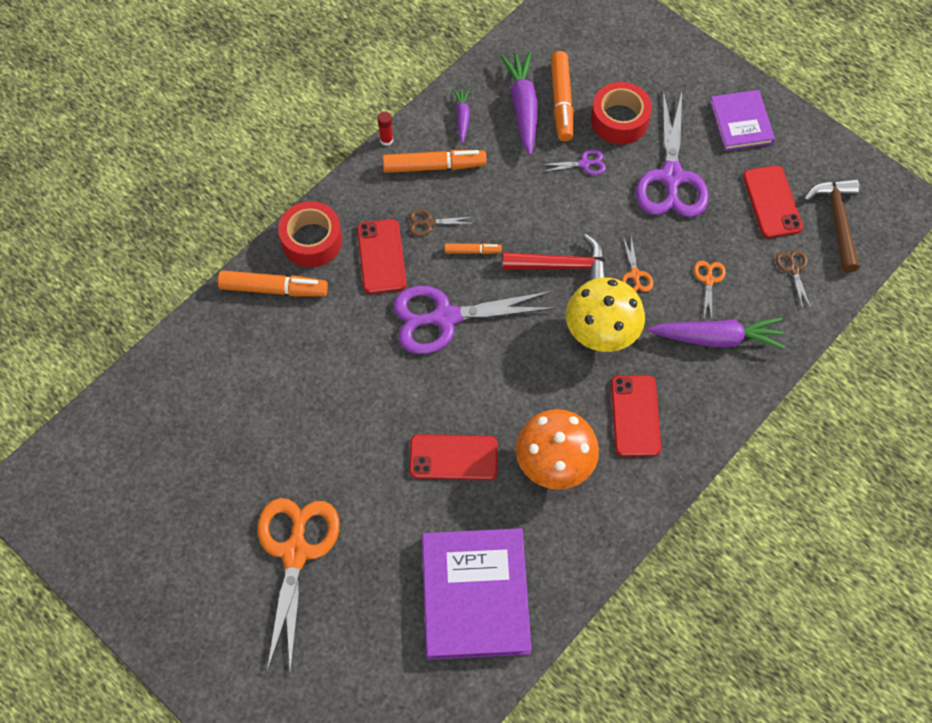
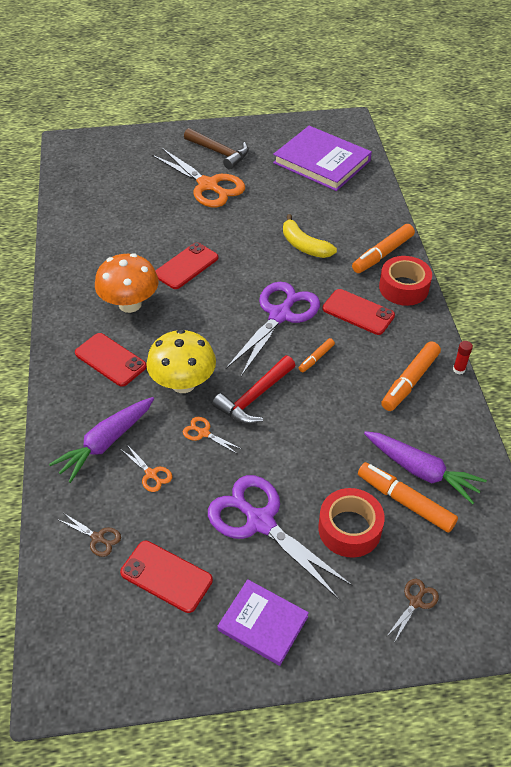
camera: 130 degrees right, 15 degrees down
(321, 369) = (304, 245): none -> yellow banana
(429, 222) = (362, 350): brown scissors -> brown scissors (415, 602)
(462, 117) = (443, 426): purple carrot -> none
(475, 595) = (104, 231): purple book -> purple book (321, 162)
(584, 164) = (328, 472): purple scissors -> none
(837, 221) = (99, 611): brown hammer -> brown hammer (219, 153)

